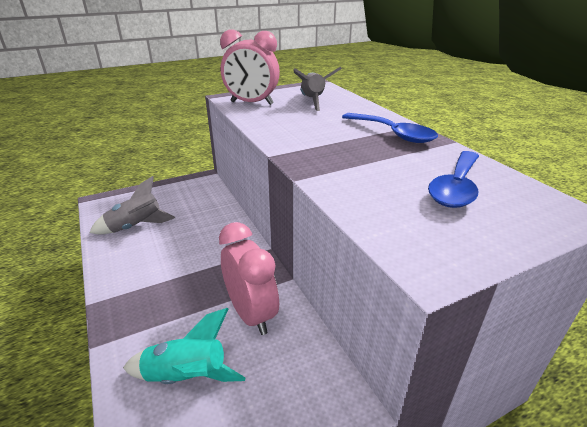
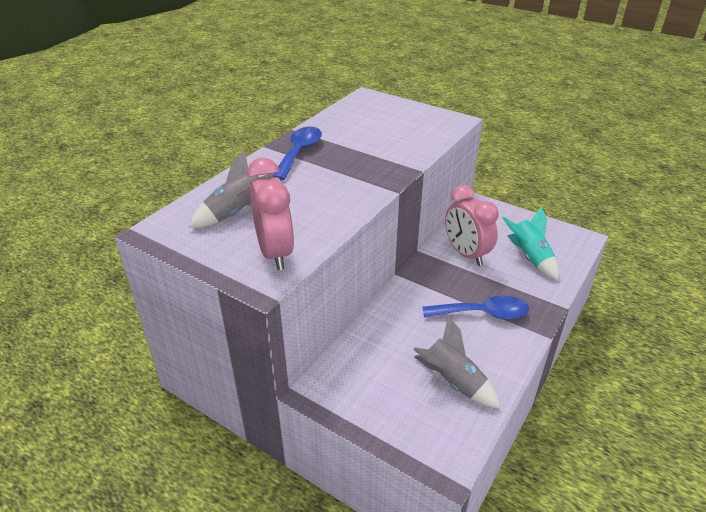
camera: 120 degrees left, 5 degrees up
(251, 314) = (466, 254): pink clock -> pink clock turned 60 degrees counterclockwise
(455, 187) = (371, 122): blue spoon -> blue spoon (483, 313)

